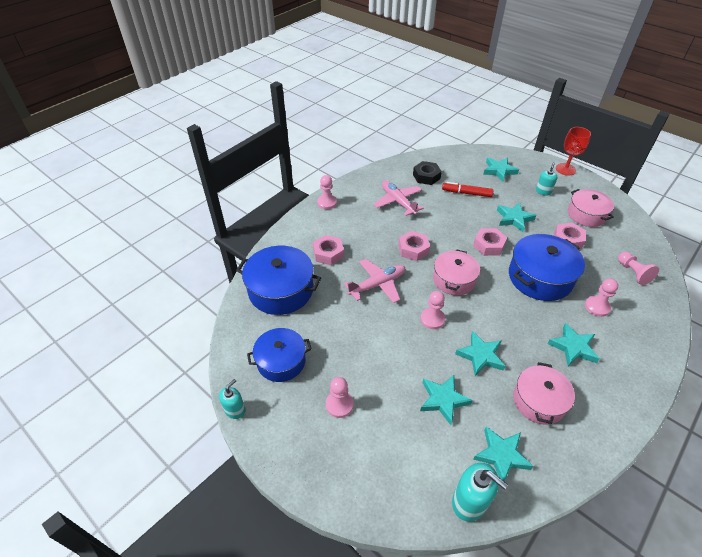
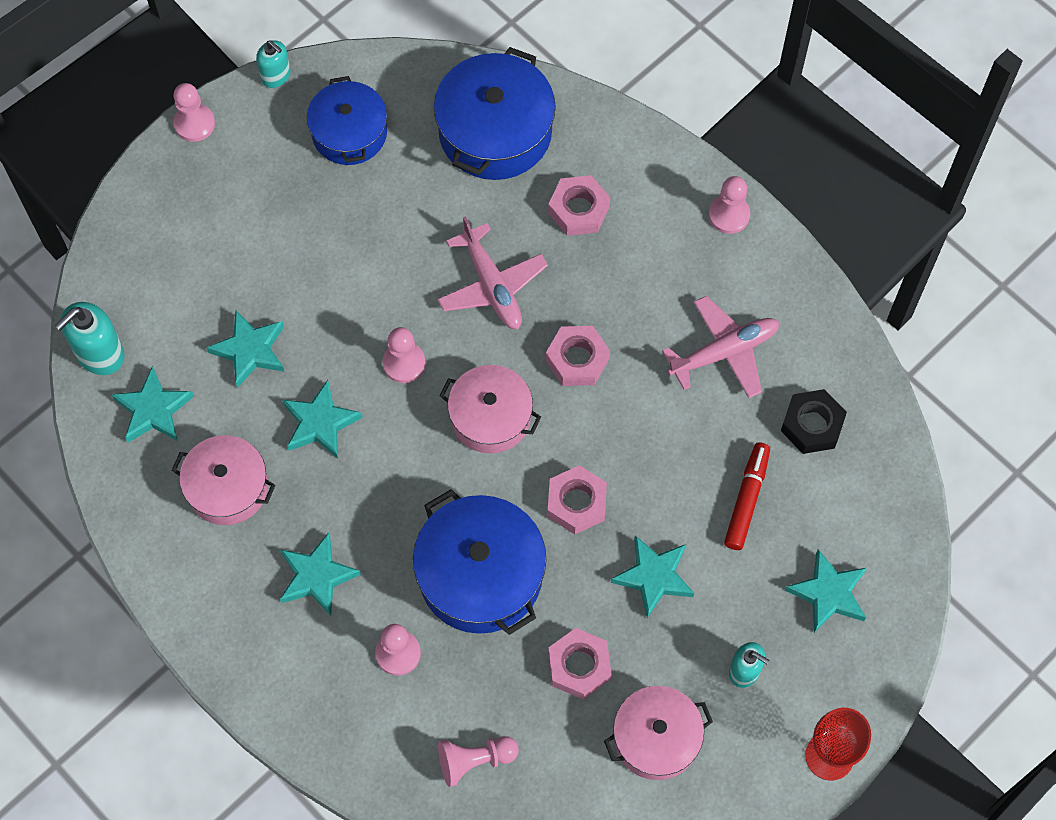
camera: 95 degrees right, 20 degrees up
(339, 404) = (264, 208): pink pawn -> pink pawn (194, 124)

